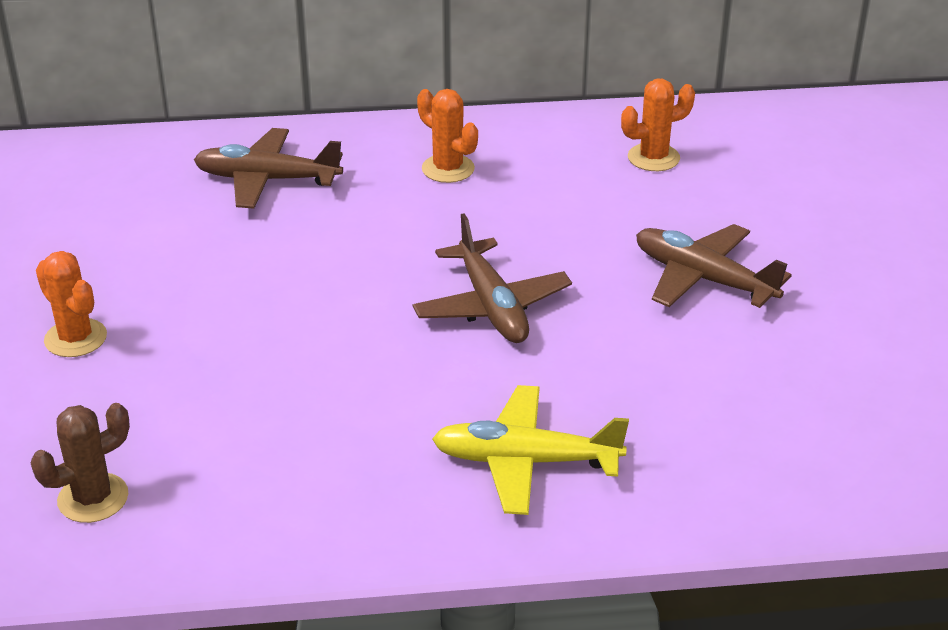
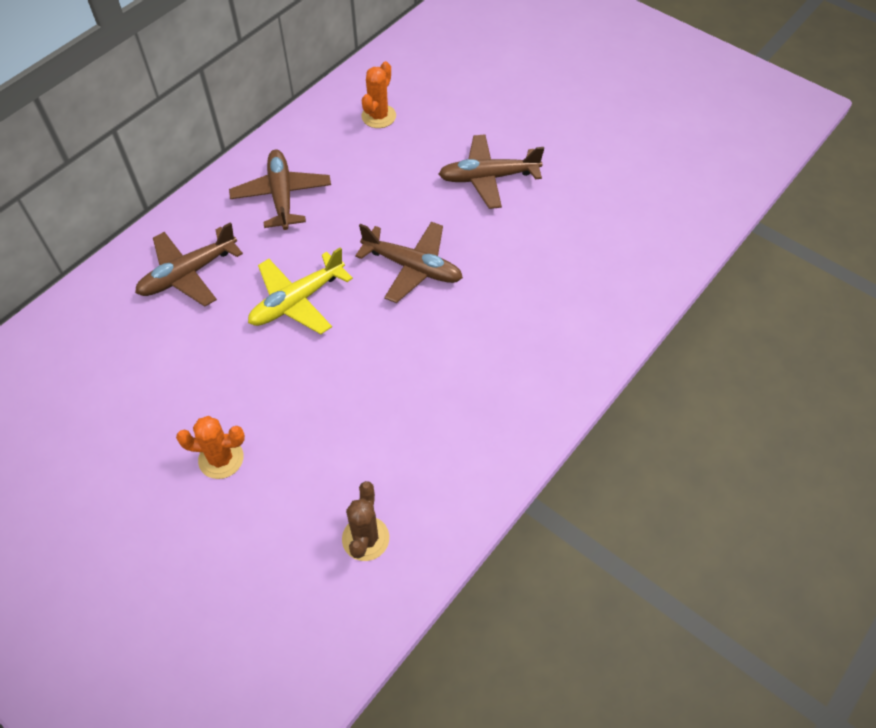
camera: 45 degrees left, 20 degrees up
(448, 169) = (282, 195): orange cactus -> brown plane
(525, 461) = (534, 343): yellow plane -> yellow plane (297, 301)

